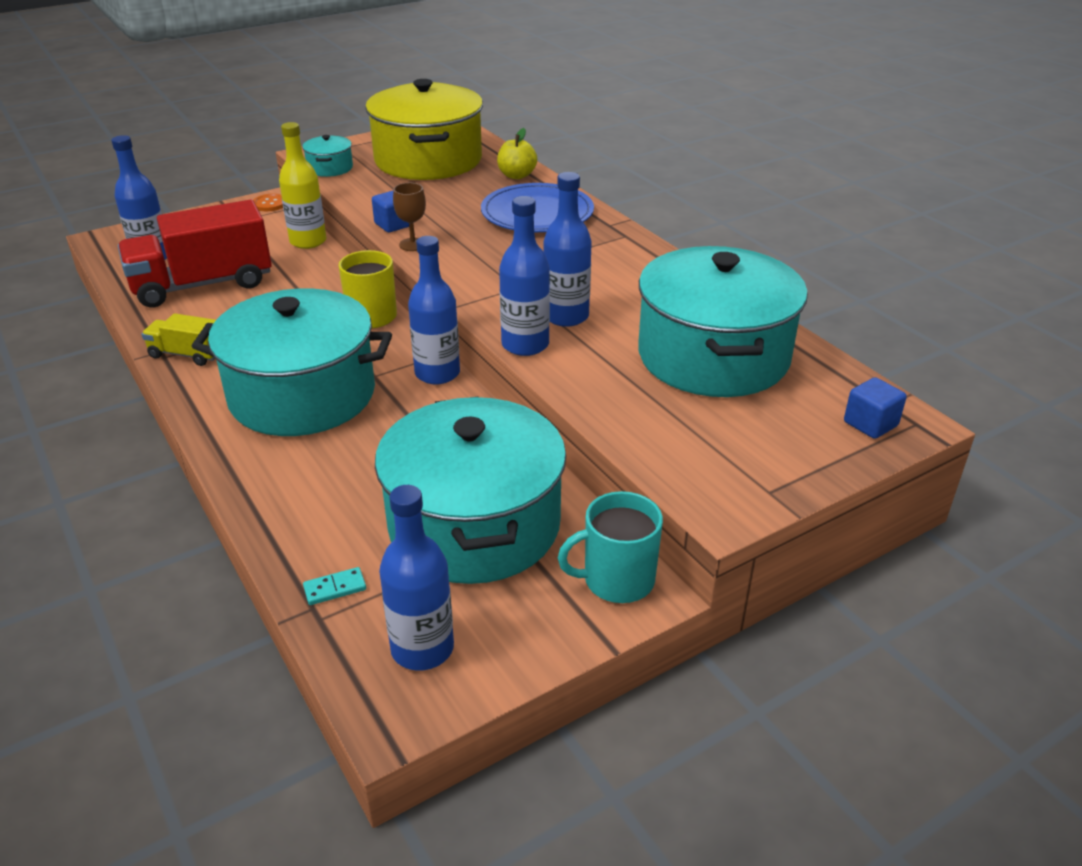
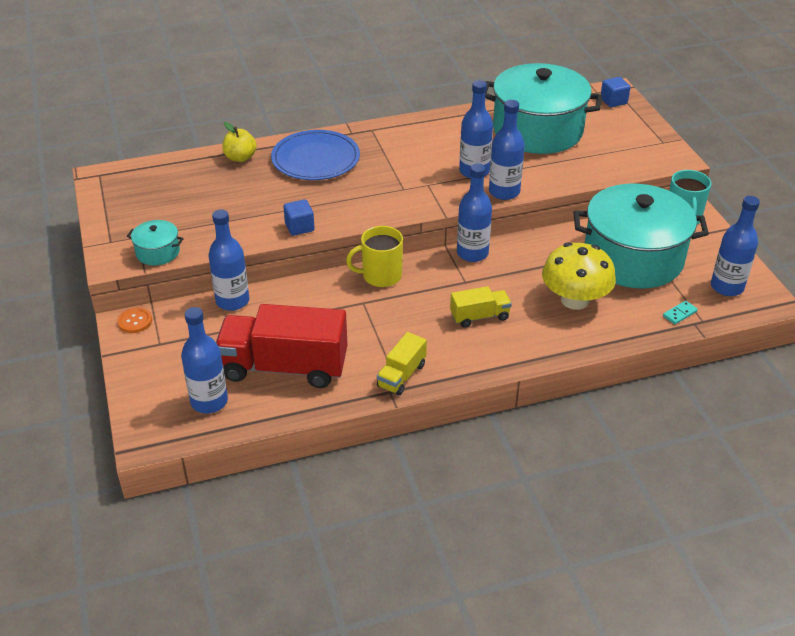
camera: 75 degrees left, 5 degrees up
(202, 285) = (284, 367): red truck -> red truck turned 105 degrees clockwise
(302, 395) = (479, 316): turquoise pot -> yellow truck
(308, 241) = (232, 301): yellow bottle -> blue bottle
(335, 588) = (679, 314): turquoise domino -> turquoise domino turned 60 degrees clockwise
(352, 472) = (575, 300): none -> yellow mushroom
(413, 244) = (340, 221): brown goblet -> none
(428, 160) = (178, 197): yellow pot -> none

